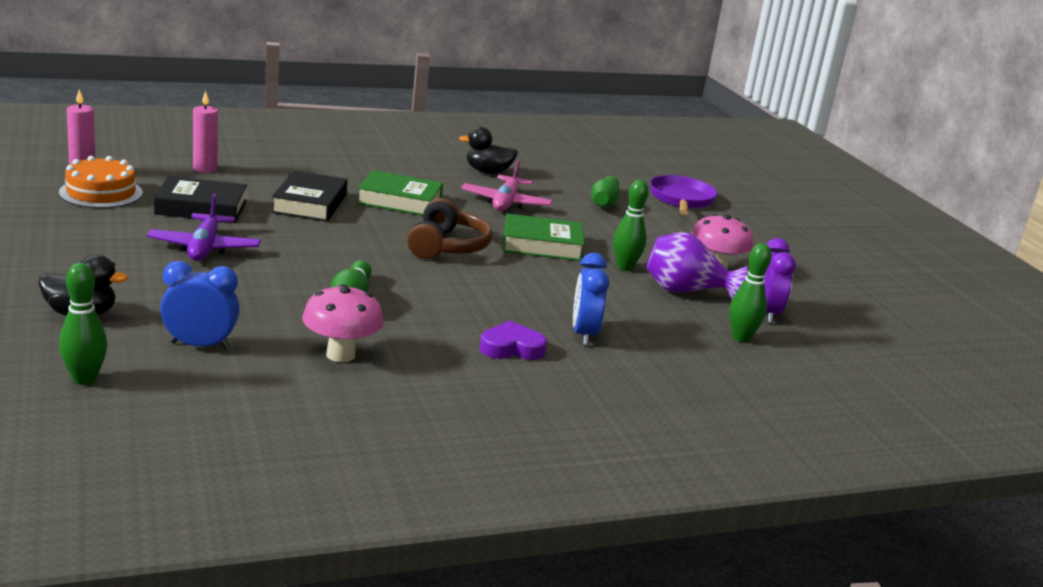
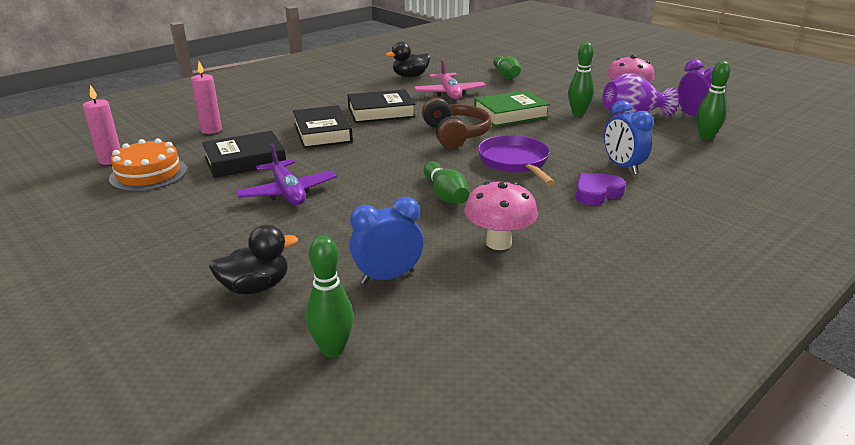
camera: 20 degrees left, 5 degrees up
(399, 201) = (381, 112): green book -> black book
(681, 200) = (544, 61): purple pan -> purple pan (515, 162)

